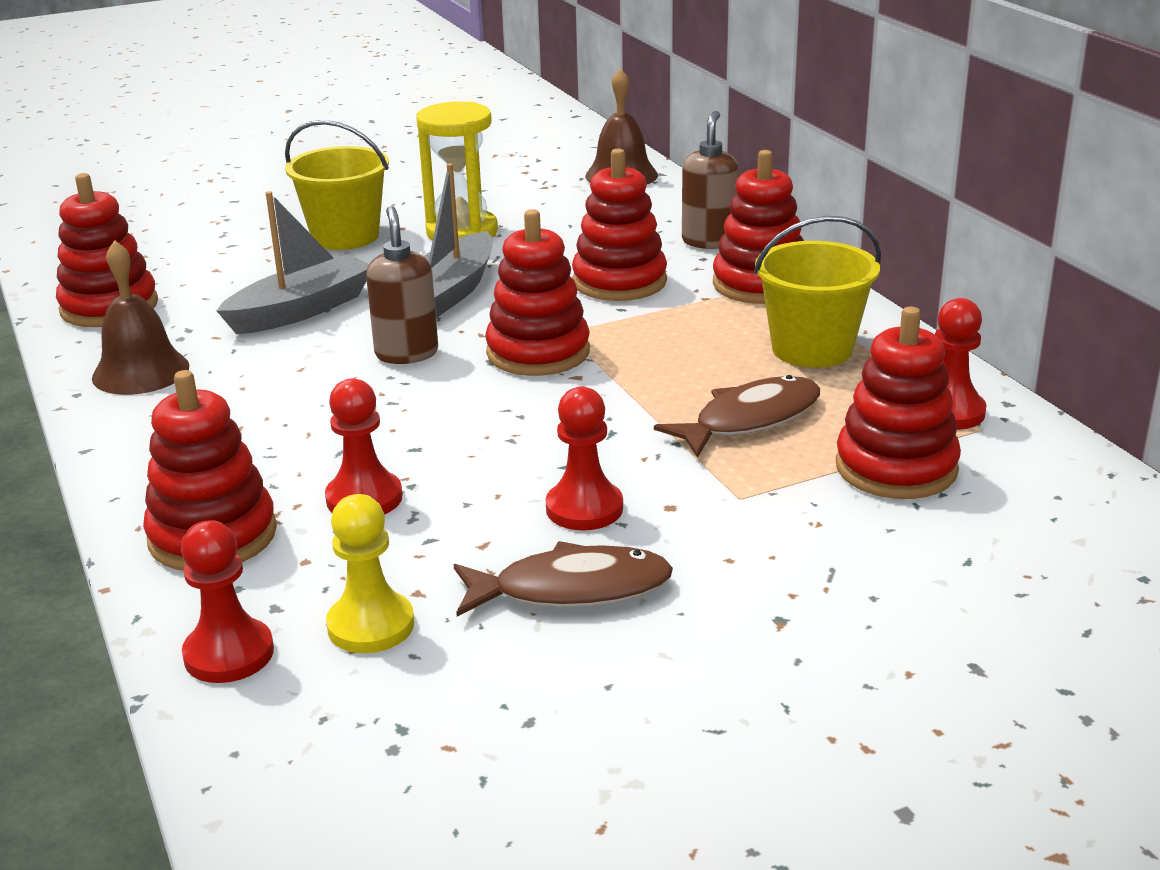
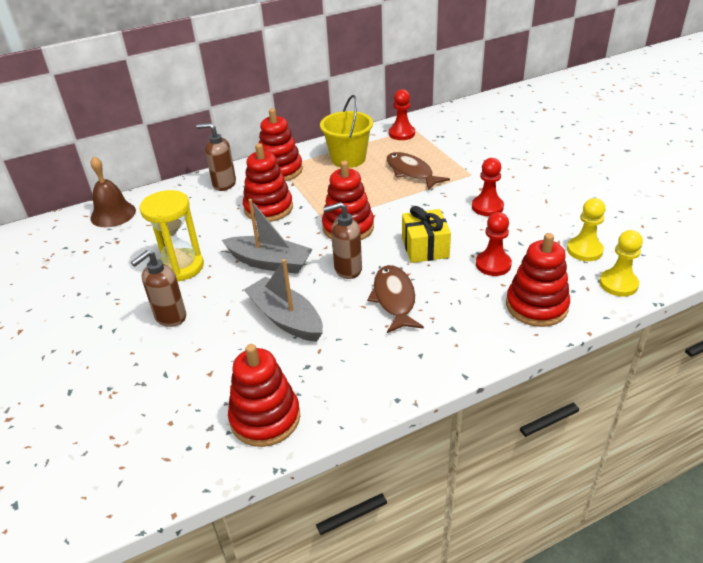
camera: 90 degrees left, 10 degrees up
(140, 371) = (367, 375): brown bell -> none
(229, 654) = (618, 284): red pawn -> yellow pawn
(345, 236) = (170, 317): yellow bucket -> brown soap dispenser
(447, 427) = (425, 248): none -> yellow gift
(571, 589) = (543, 207): brown fish -> brown fish (394, 299)
(896, 468) = (444, 144): red stacking toy -> none

